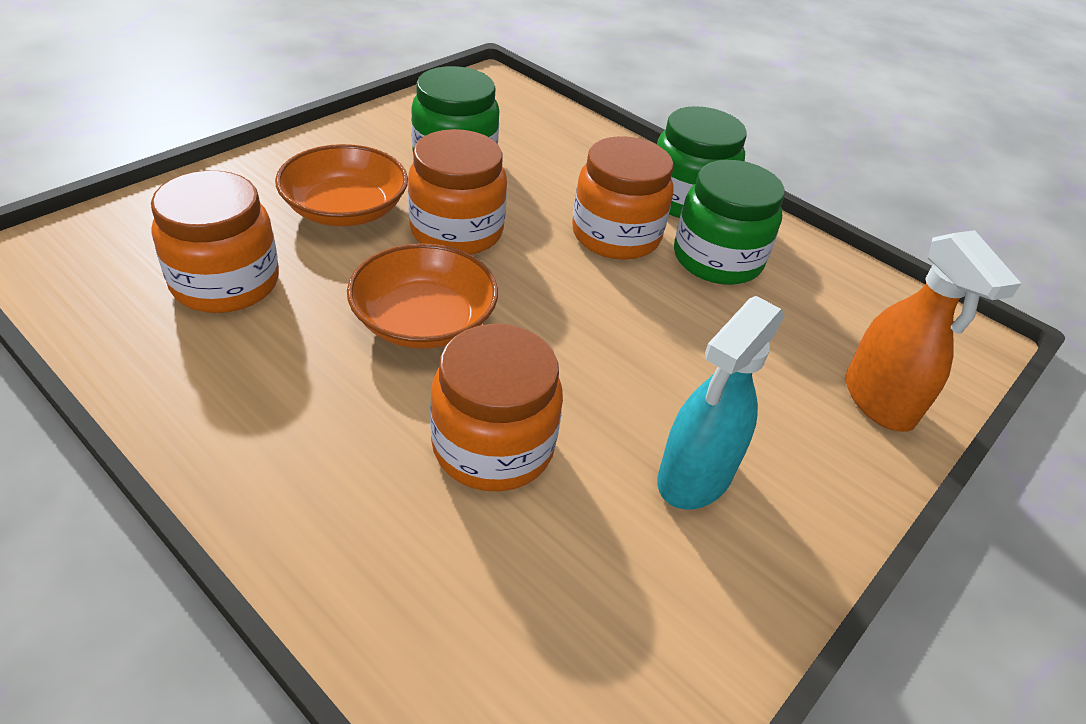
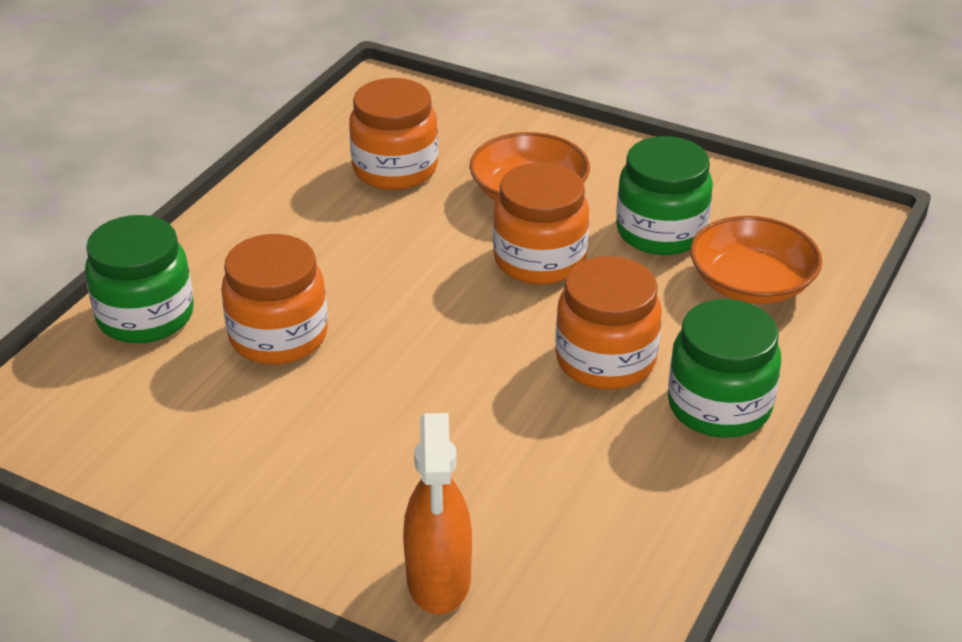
camera: 80 degrees right, 5 degrees down
(424, 320) = (403, 270): orange bowl -> orange bowl (751, 283)
(694, 477) = (286, 451): turquoise spray bottle -> none
(717, 259) = (614, 440): green jar -> green jar (145, 316)
(879, 401) = (438, 580): orange spray bottle -> orange spray bottle turned 60 degrees counterclockwise

